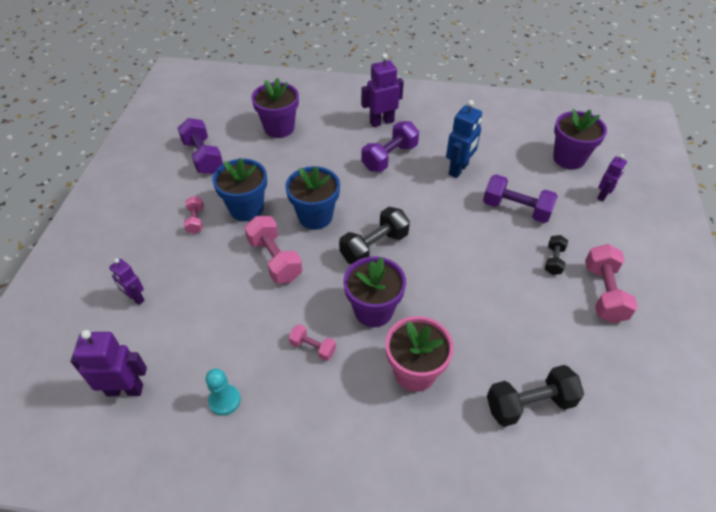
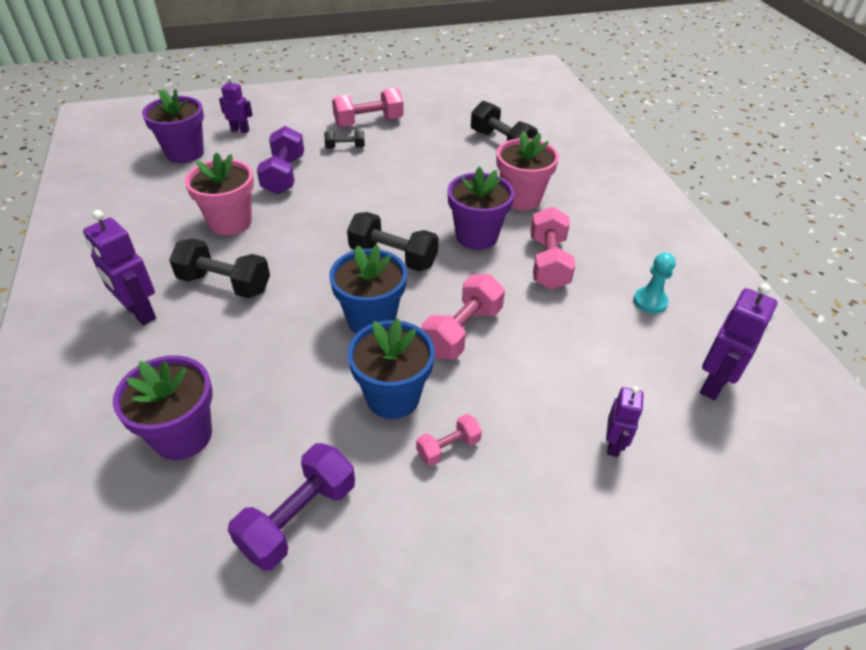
camera: 115 degrees left, 5 degrees down
(125, 389) = (714, 384): purple robot -> purple robot turned 120 degrees counterclockwise
(313, 348) = (548, 263): pink dumbbell -> pink dumbbell, size x1.79
(389, 157) = (225, 284): purple dumbbell -> black dumbbell
(458, 169) = (230, 222): blue robot -> pink flower pot

